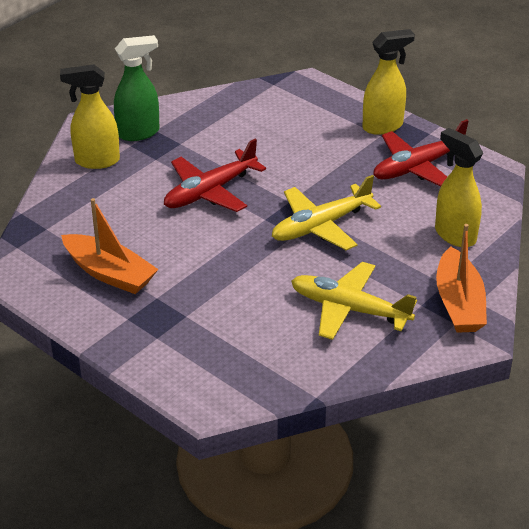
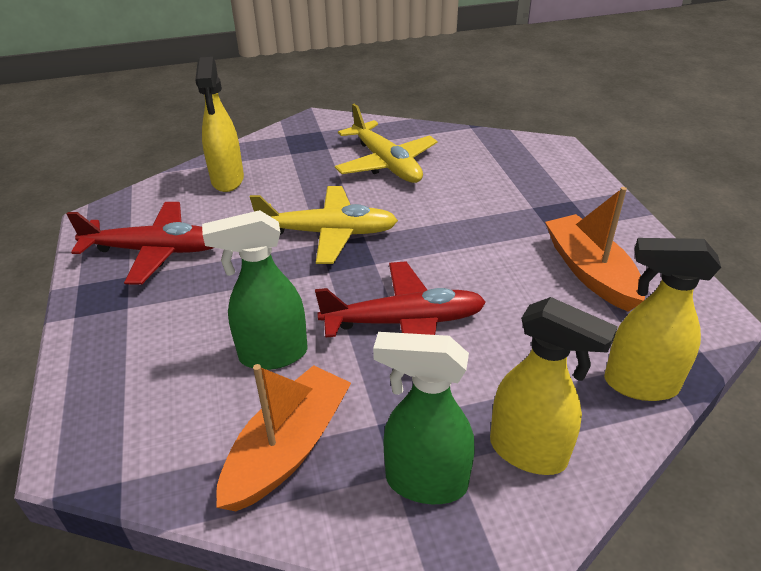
camera: 145 degrees left, 0 degrees up
(267, 147) = (272, 355): none -> green spray bottle
(383, 126) = (106, 318): yellow spray bottle -> yellow spray bottle (639, 384)
(459, 303) = (300, 139): orange boat -> orange boat (288, 448)

